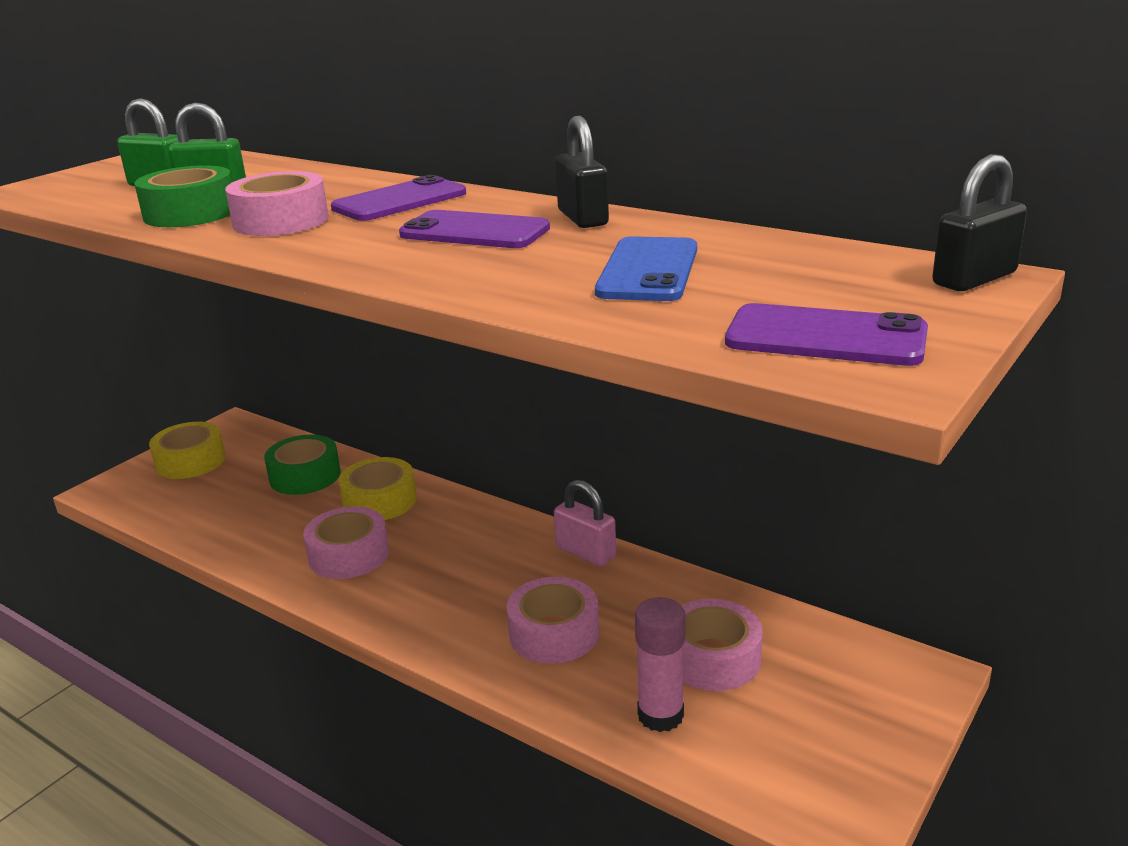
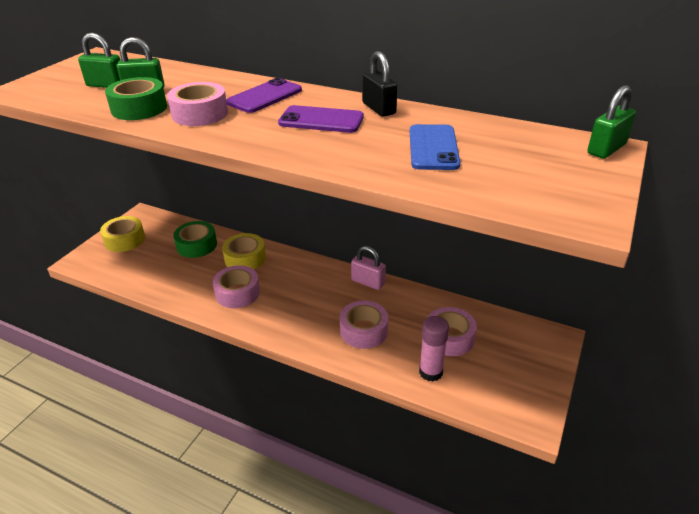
camera: 10 degrees left, 10 degrees up
(825, 337) = (547, 193): purple phone -> none
(974, 279) = (606, 149): black padlock -> green padlock

